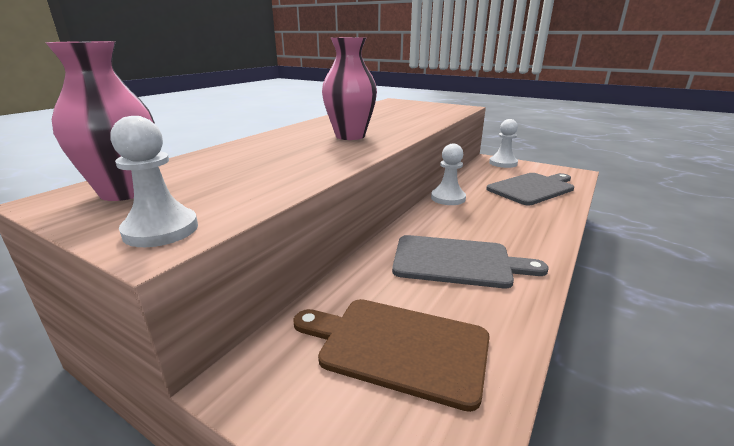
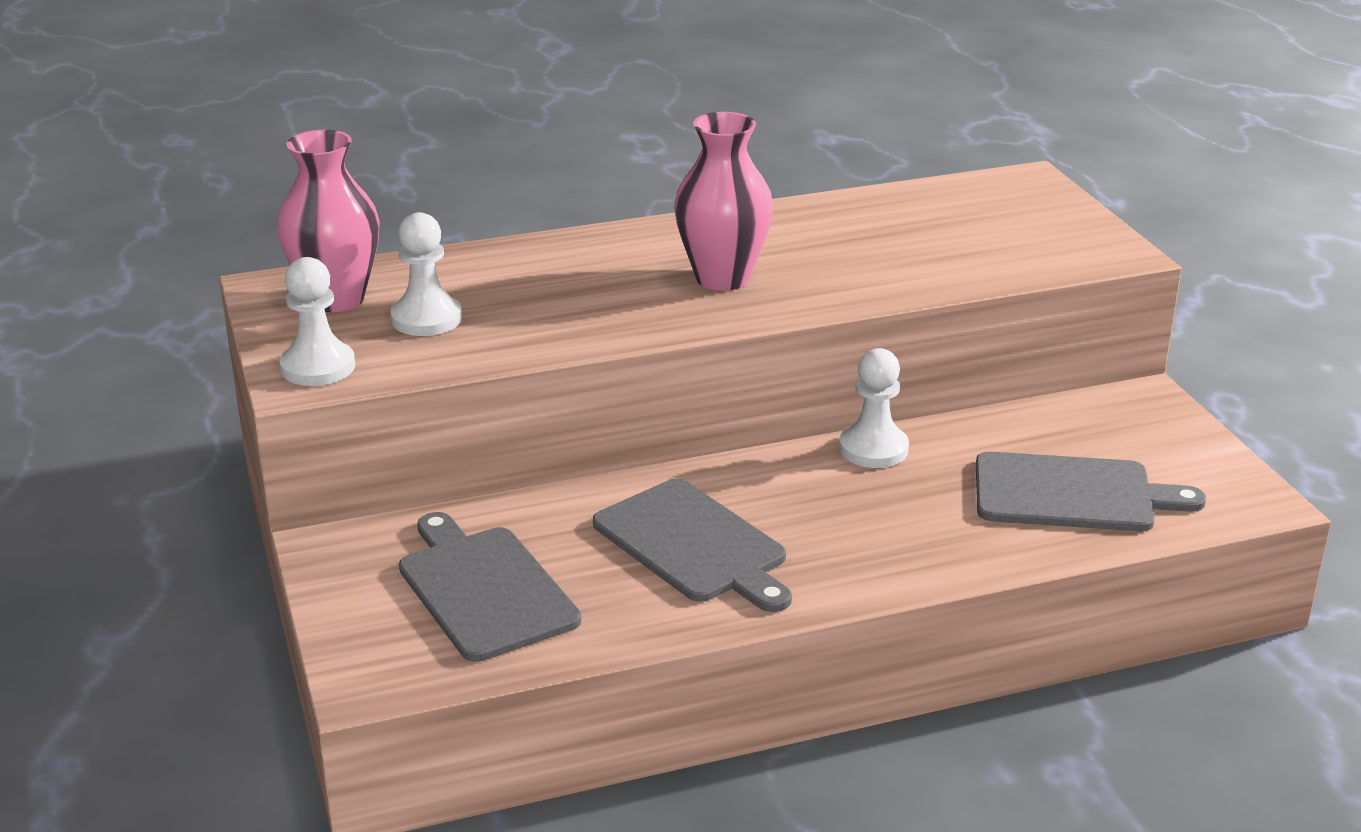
camera: 40 degrees right, 5 degrees up
(397, 347) = (484, 589): brown cutting board -> grey cutting board
(503, 163) = (1151, 418): white pawn -> white pawn (426, 319)

